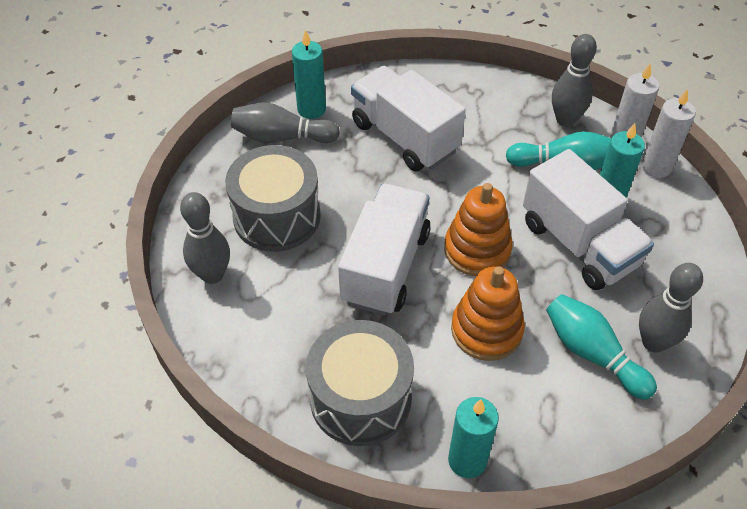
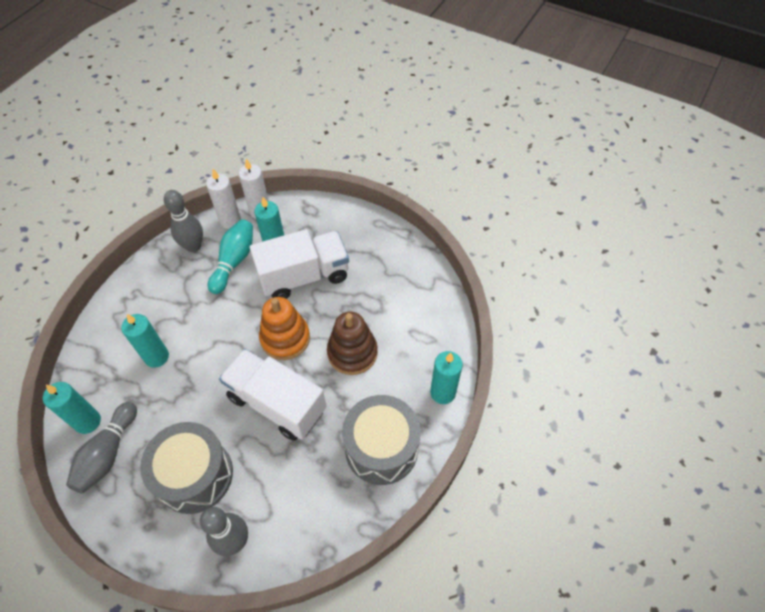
camera: 75 degrees left, 5 degrees up
(404, 137) = (156, 357): white truck -> turquoise candle
(486, 330) = (352, 352): orange stacking toy -> brown stacking toy
(592, 353) = (388, 298): turquoise bowling pin -> none
(653, 342) = (390, 264): grey bowling pin -> none

